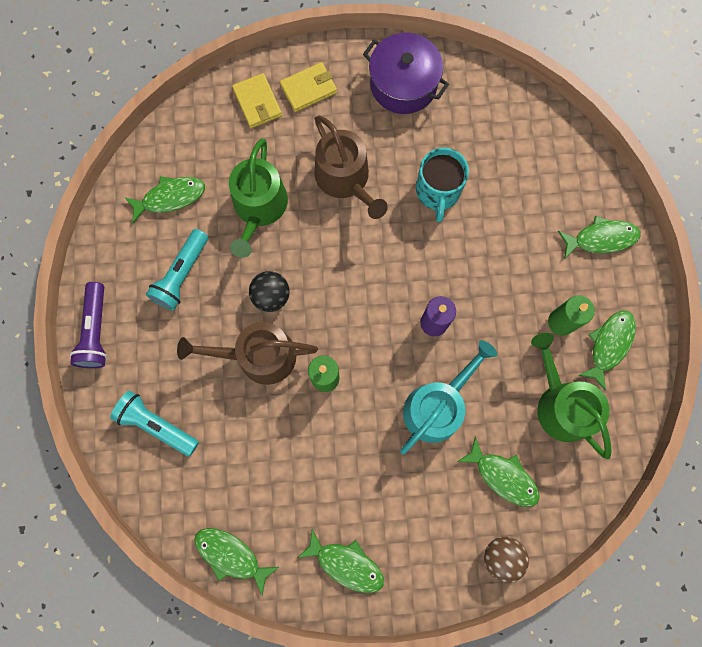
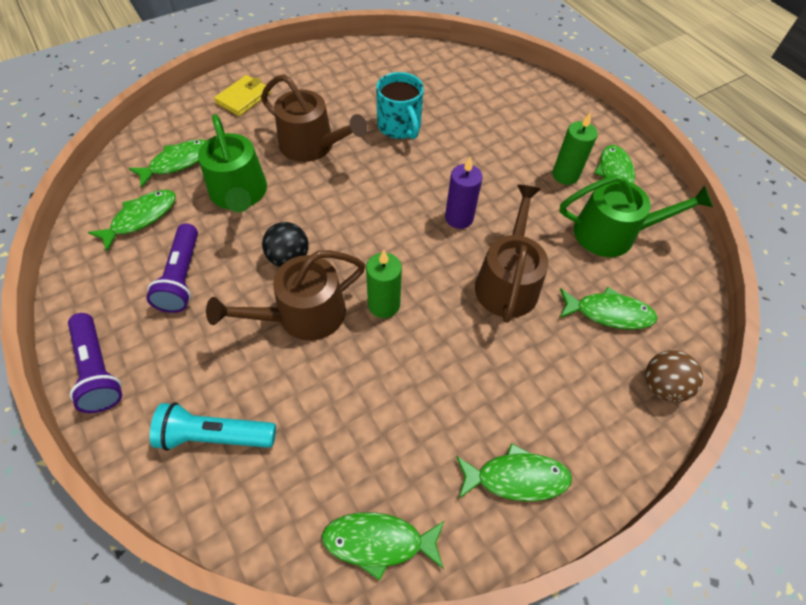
camera: 30 degrees left, 20 degrees down
(181, 275) = (182, 277): turquoise flashlight -> purple flashlight
(257, 103) = (199, 121): yellow wallet -> none
(403, 84) = (326, 71): purple pot -> none
(437, 406) = (507, 281): turquoise watering can -> brown watering can
(561, 404) = (612, 233): green watering can -> green watering can turned 150 degrees clockwise
(601, 239) = (552, 111): green fish -> green fish (178, 162)

